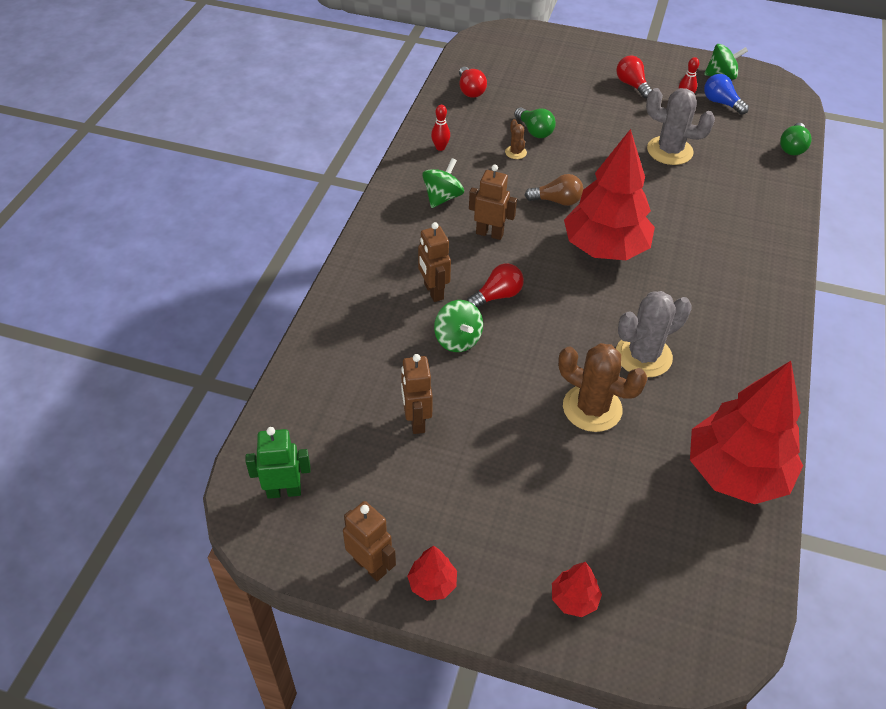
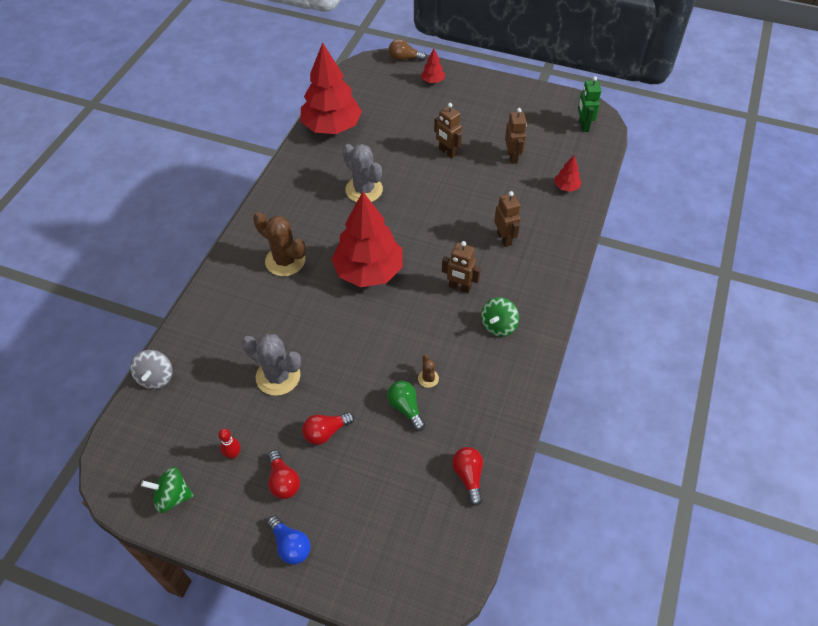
camera: 175 degrees left, 5 degrees up
(284, 491) = (583, 126): green robot -> green robot turned 90 degrees clockwise
(370, 566) = (532, 95): brown robot -> brown robot (447, 152)
(432, 583) = (501, 88): red tree -> red tree (566, 187)
(440, 147) = (501, 387): red bowling pin -> none
(457, 339) = (487, 204): green spinning top -> none
(497, 296) = (457, 234): red light bulb -> red light bulb (326, 432)
(557, 201) = (398, 319): brown light bulb -> brown light bulb (404, 59)
(592, 408) = (405, 160): brown cactus -> brown cactus (285, 261)
(643, 356) = (364, 190): grey cactus -> grey cactus turned 75 degrees clockwise
(721, 103) = (195, 447): blue light bulb -> blue light bulb (290, 545)
(792, 147) = (156, 377): green light bulb -> grey spinning top

